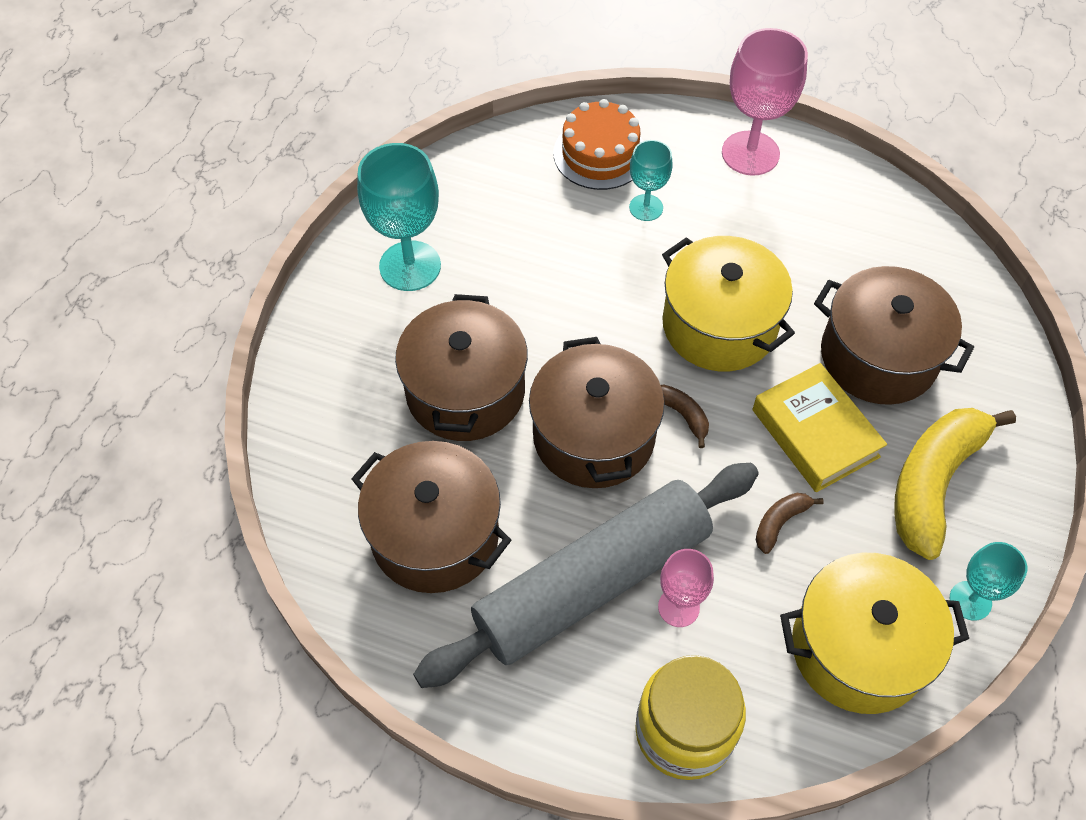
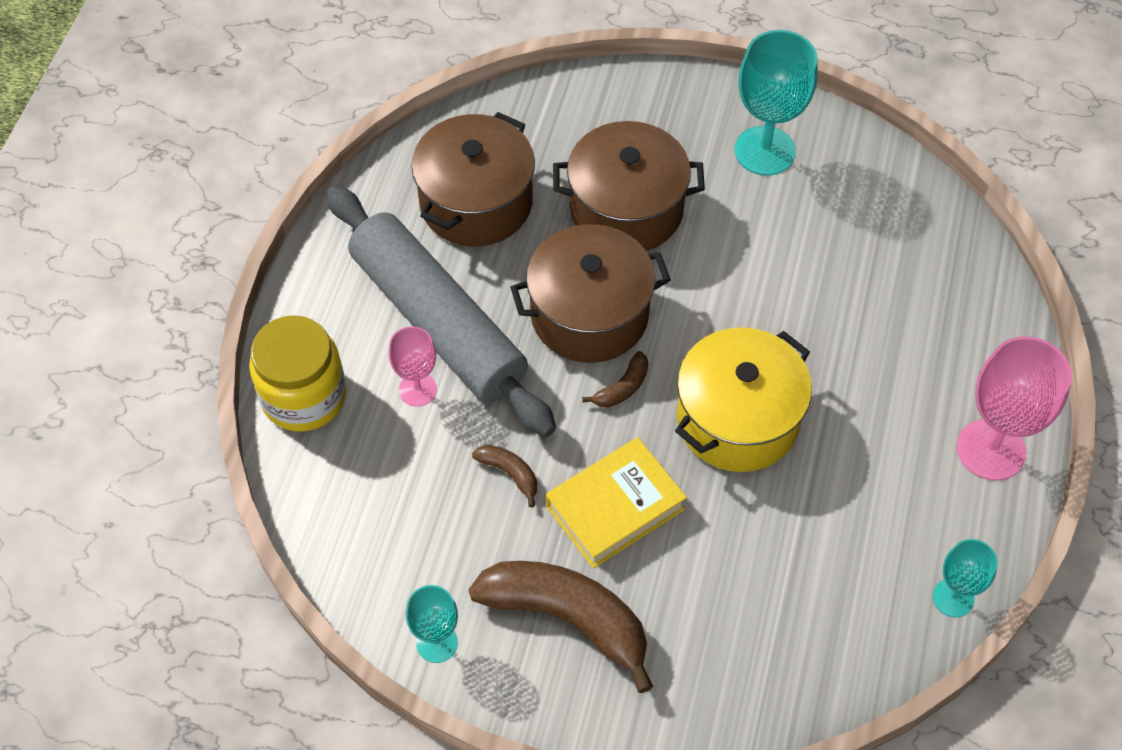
camera: 85 degrees right, 0 degrees up
(600, 154) = (952, 300): orange cake -> none
(646, 207) = (884, 347): turquoise goblet -> turquoise goblet (953, 598)
(858, 649) = (383, 538): yellow pot -> none
(878, 356) = (720, 574): brown pot -> none
(933, 483) = (567, 618): yellow banana -> brown banana

